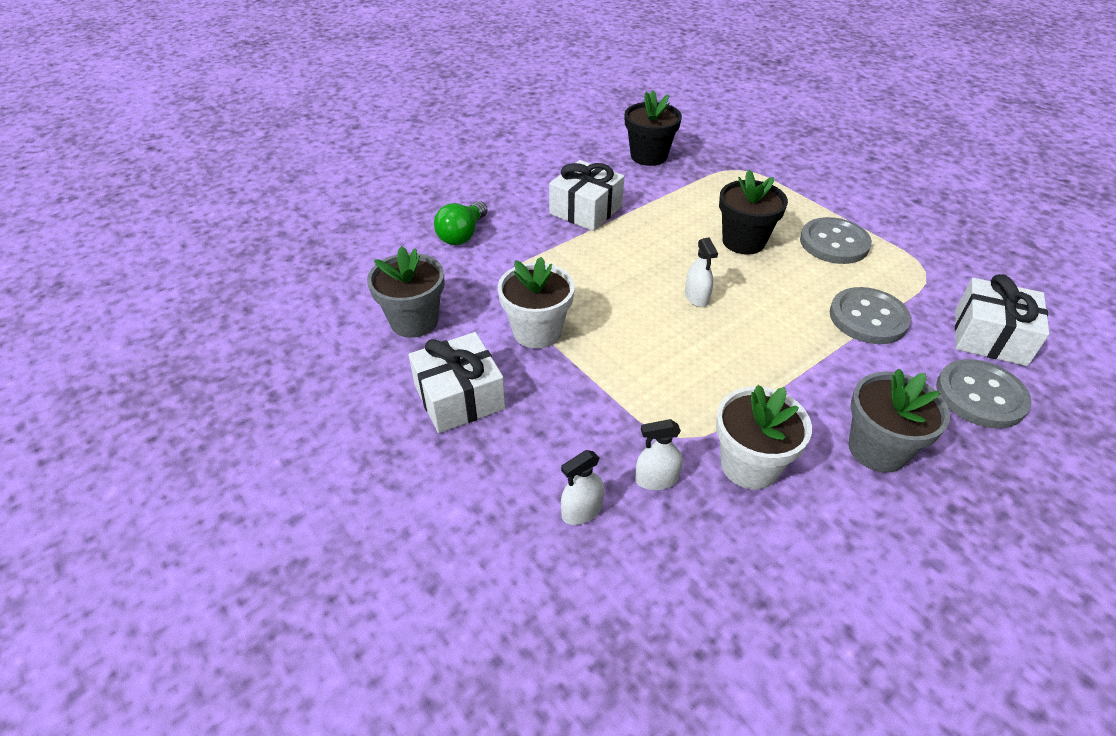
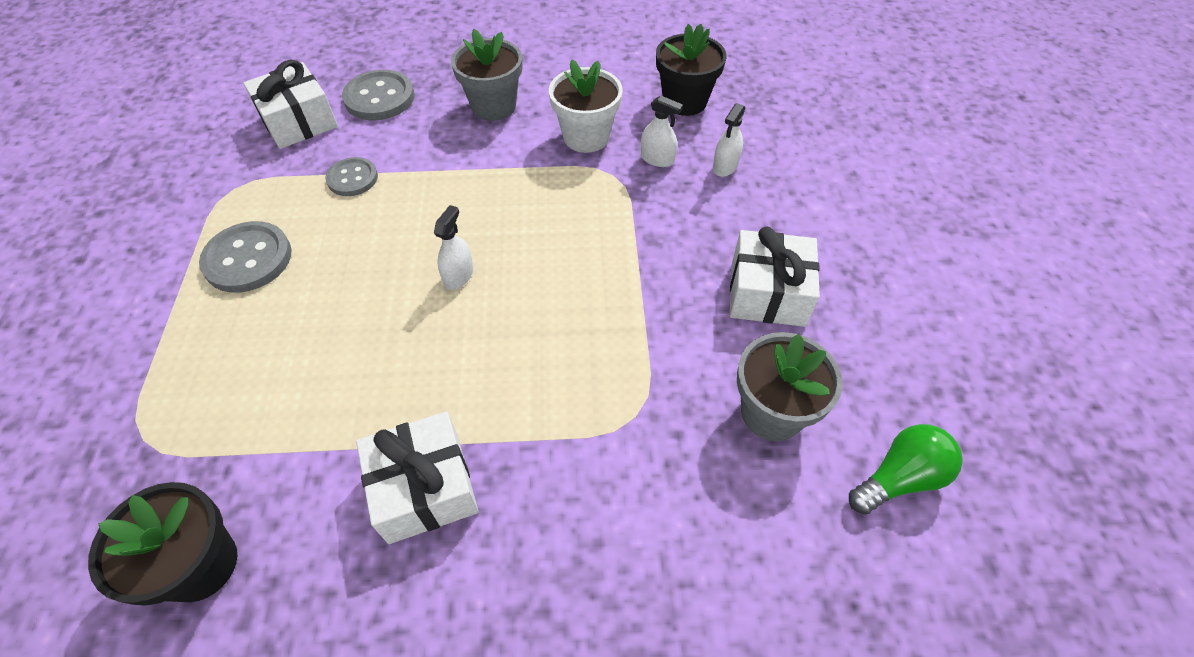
camera: 145 degrees left, 10 degrees up
(462, 235) = (629, 545): green light bulb -> green light bulb (899, 478)
(537, 331) = (647, 323): white flower pot -> none
(582, 511) = (725, 166): white spray bottle -> white spray bottle turned 120 degrees clockwise
(743, 241) = (323, 314): black flower pot -> black flower pot (684, 101)
(868, 318) = (352, 178): grey button -> grey button, size x0.65

